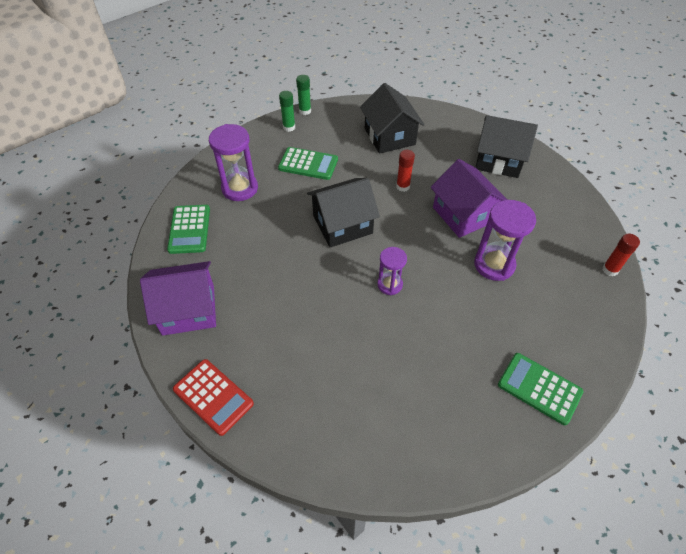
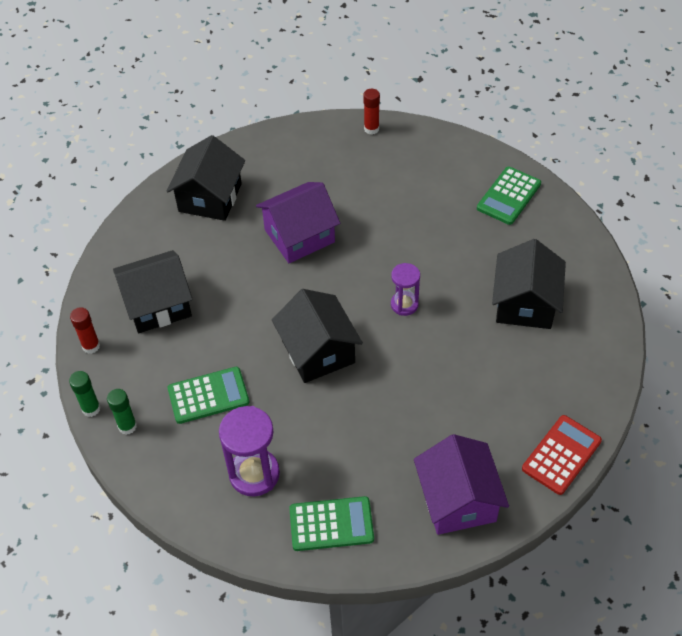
camera: 90 degrees left, 0 degrees up
(308, 164) = (208, 396): green calculator -> green calculator turned 60 degrees clockwise
(391, 387) = (525, 303): none -> black house
(403, 186) = (253, 291): red glue stick -> red glue stick (91, 346)
(494, 265) = (371, 215): purple hourglass -> none

